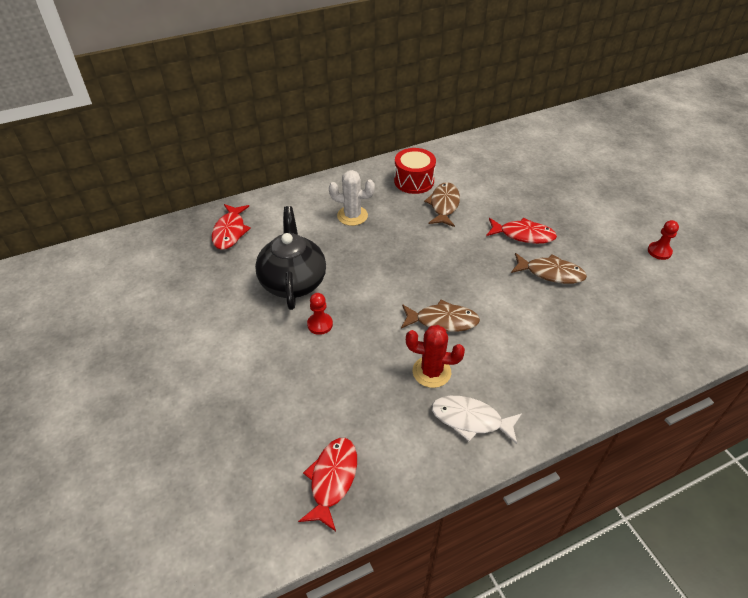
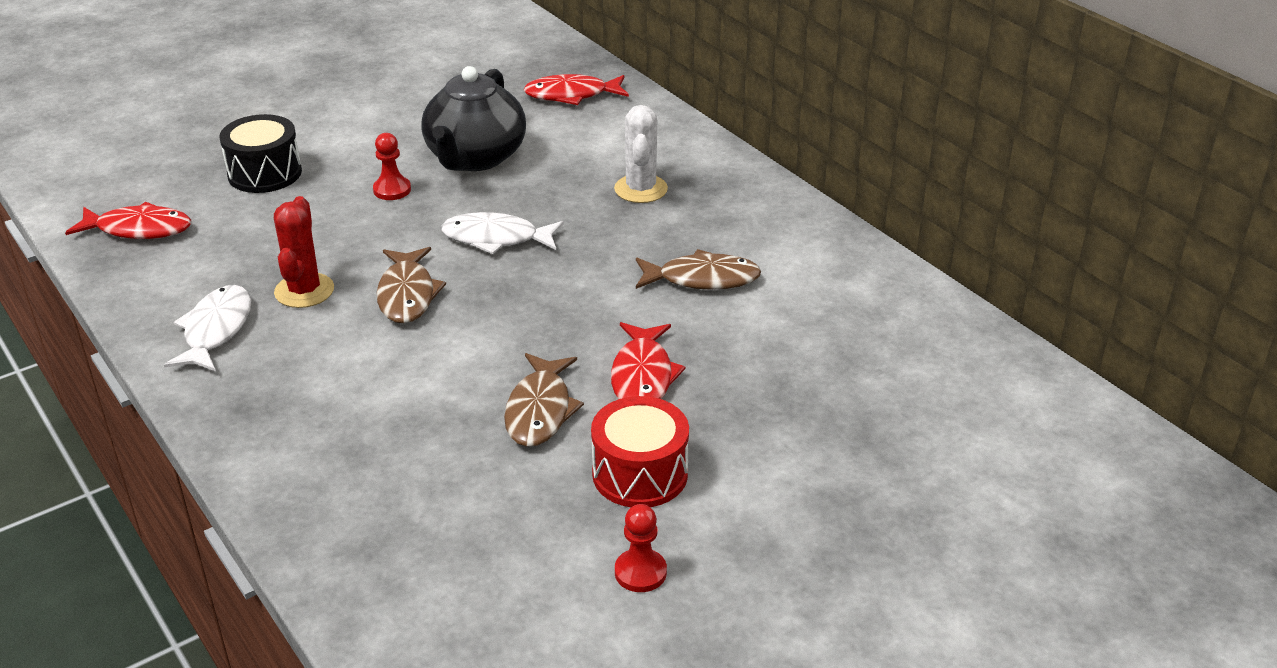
camera: 80 degrees right, 10 degrees down
(273, 397) = (265, 173): none -> black drum
(293, 281) = (475, 158): black teapot -> black teapot turned 120 degrees clockwise
(390, 278) = (496, 238): none -> white fish
(414, 181) = (763, 241): red drum -> red drum (640, 474)

